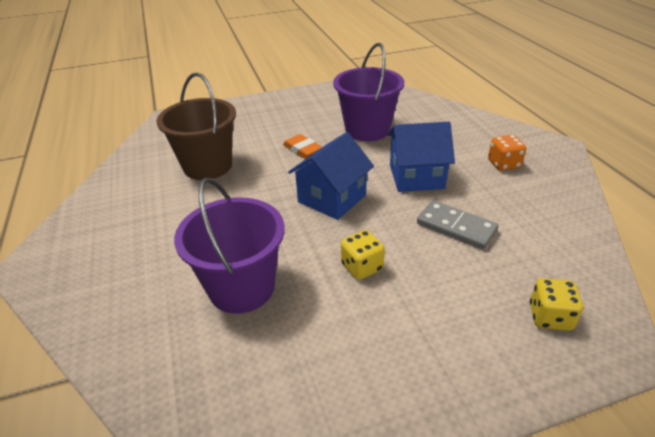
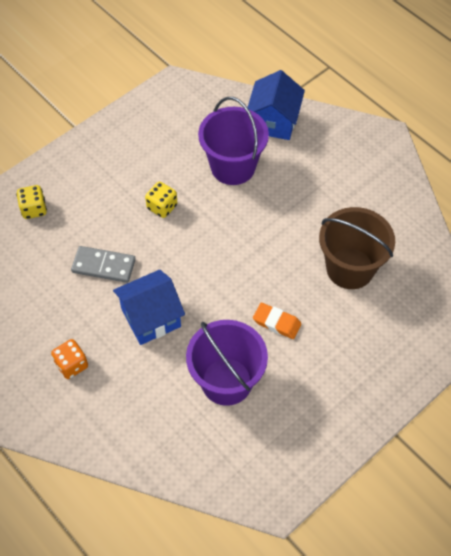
camera: 155 degrees right, 20 degrees up
(332, 198) = (214, 265): blue house -> blue house (273, 121)

